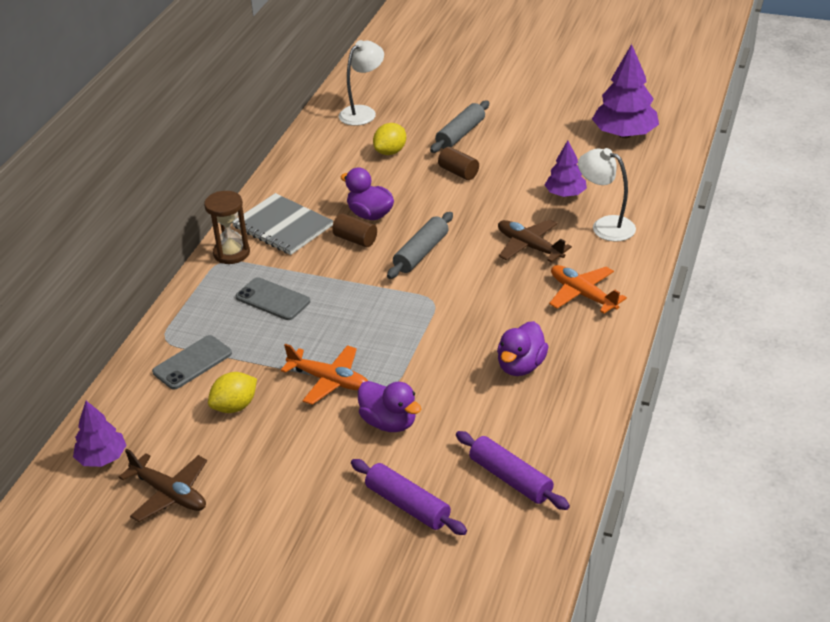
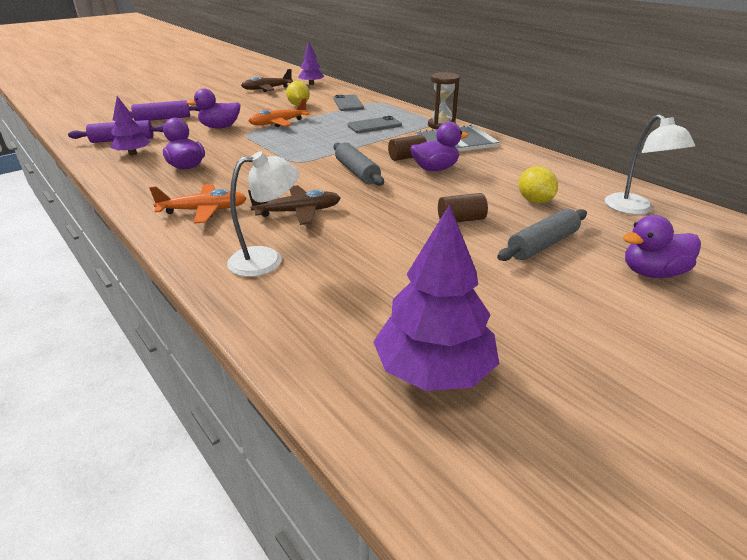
camera: 120 degrees right, 5 degrees down
(456, 95) = (652, 273): none -> purple duck
(460, 134) = (542, 245): grey rolling pin -> grey rolling pin turned 75 degrees clockwise
(565, 194) = (351, 260): purple tree -> purple tree (133, 153)

